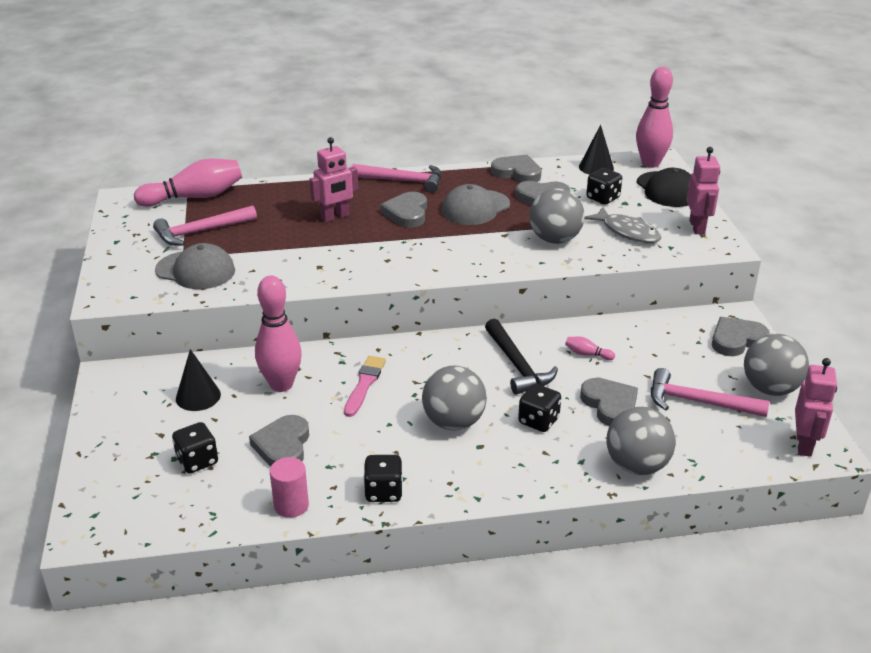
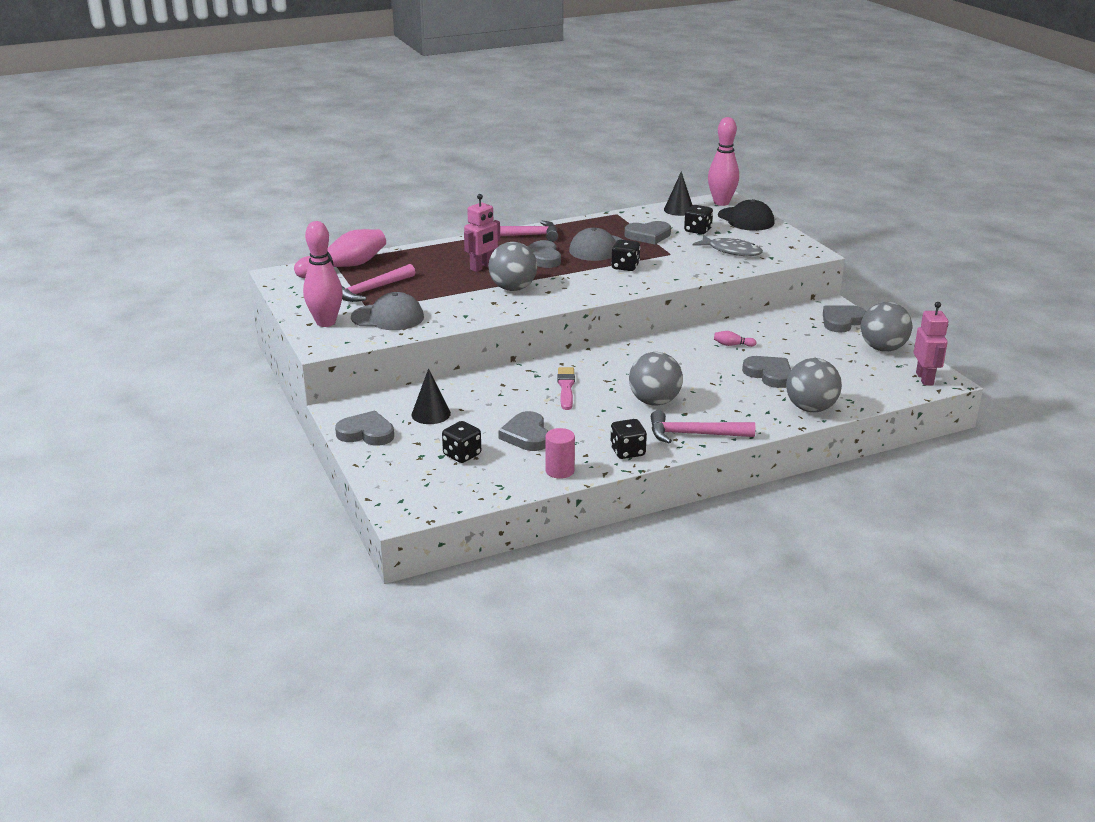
camera: 15 degrees left, 5 degrees down
(281, 385) = (496, 397): pink bowling pin -> pink bowling pin (326, 322)
(517, 172) = (615, 220): grey heart -> grey heart (366, 433)
(517, 365) = (682, 359): black hammer -> none
(538, 421) = (720, 392): black dice -> black dice (625, 267)
(555, 239) = (677, 262): grey ball -> grey ball (513, 288)
(697, 227) = (784, 242): pink robot -> none
(698, 402) = (834, 364): pink hammer -> pink hammer (694, 434)

